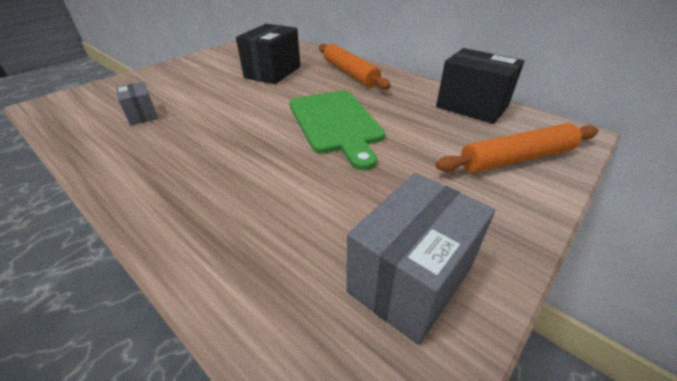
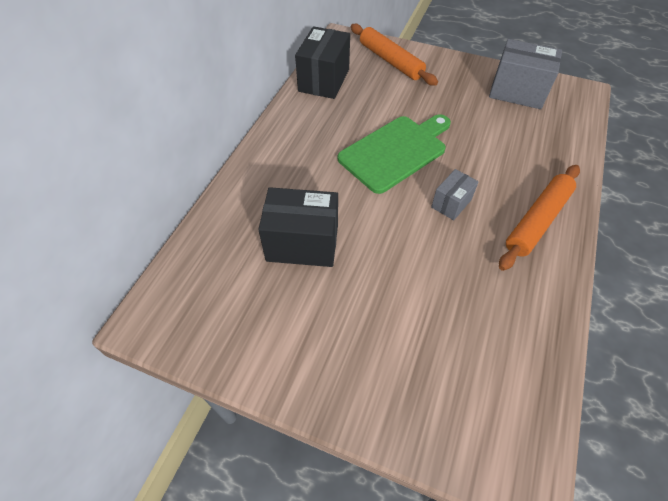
camera: 110 degrees left, 15 degrees up
(142, 115) = (472, 316): grey box -> grey box (451, 203)
(350, 73) = (277, 169): orange rolling pin -> orange rolling pin (537, 221)

